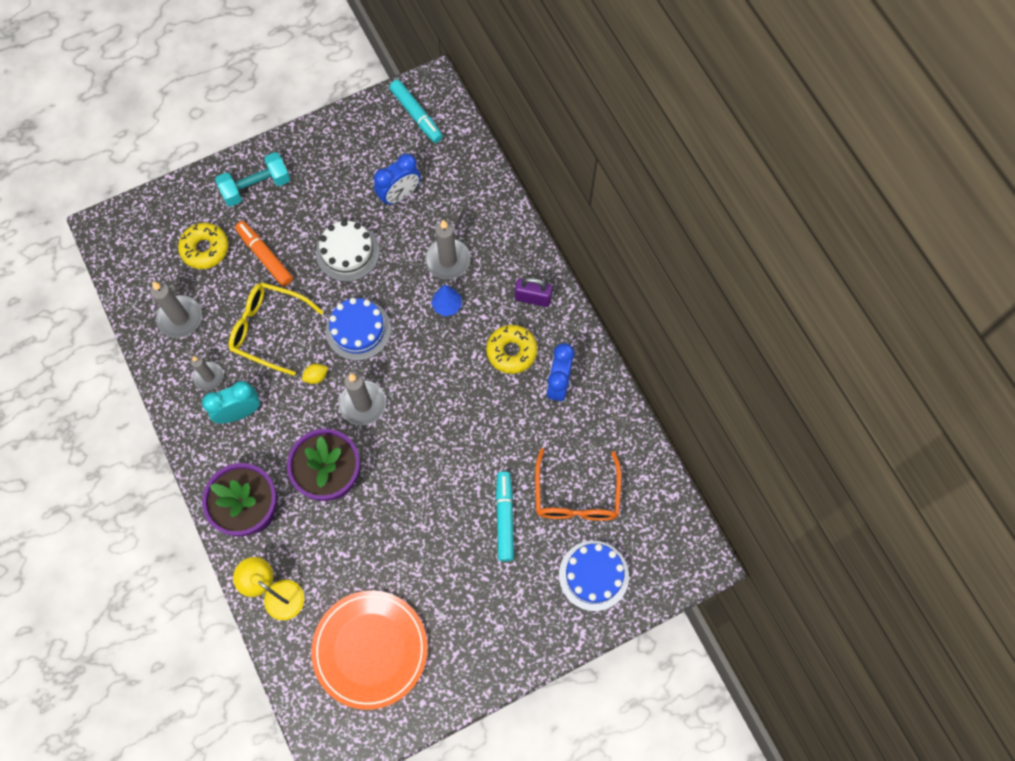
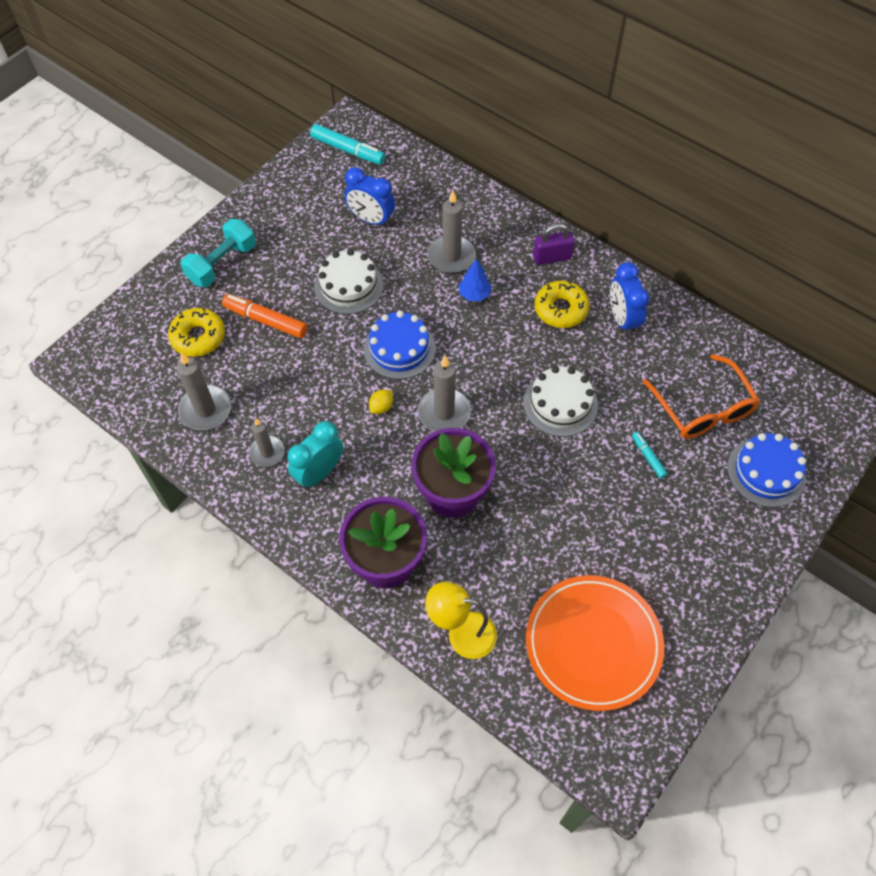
camera: 25 degrees left, 10 degrees down
(269, 330) = (308, 384): yellow glasses -> none
(399, 195) = (371, 219): blue clock -> blue clock turned 90 degrees clockwise
(460, 438) = (560, 404): none -> white cake
(504, 518) = (648, 457): turquoise marker -> turquoise marker, size x0.54

